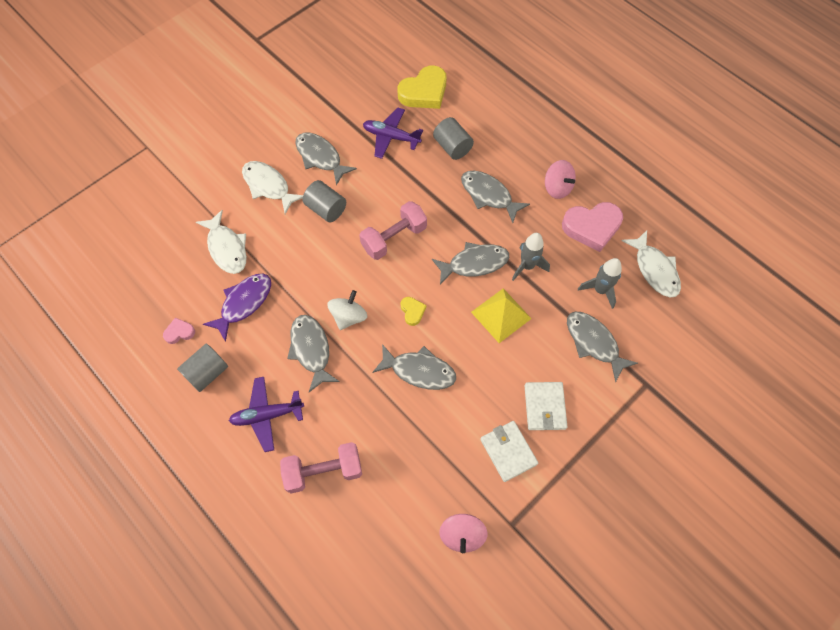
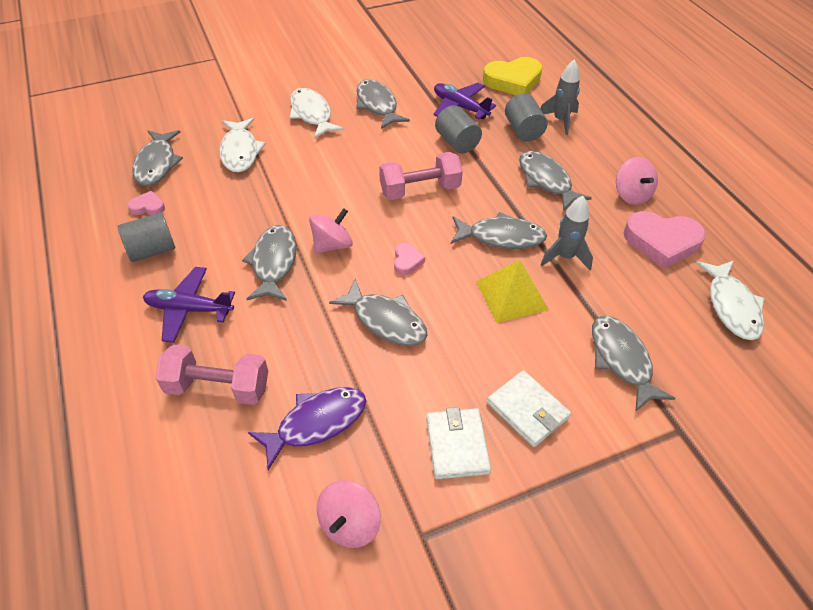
camera: 20 degrees right, 15 degrees down
(161, 286) = (157, 164): none -> grey fish
(244, 303) = (228, 201): purple fish -> purple fish (316, 423)
(326, 209) = (360, 147): grey cylinder -> grey cylinder (457, 142)
(348, 317) = (332, 245): white spinning top -> pink spinning top
(412, 311) = (407, 261): yellow heart -> pink heart
(545, 407) = (527, 410): white wallet -> white wallet turned 60 degrees counterclockwise
(600, 290) = (650, 307): grey rocket -> grey rocket (560, 120)

